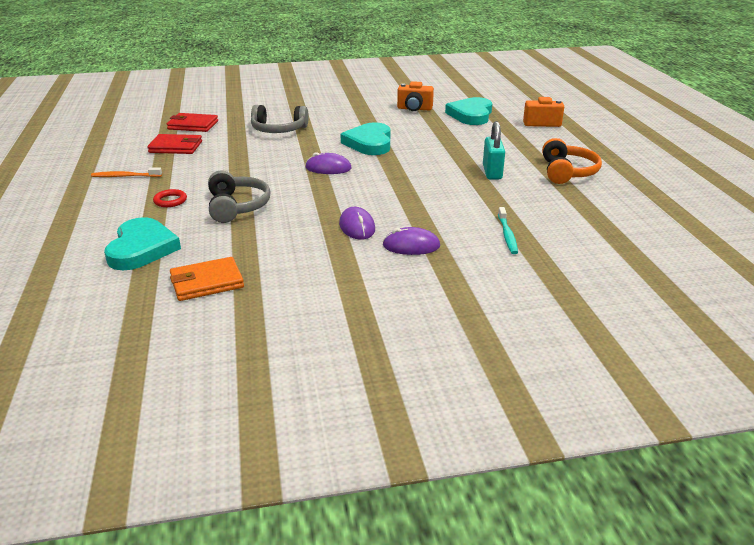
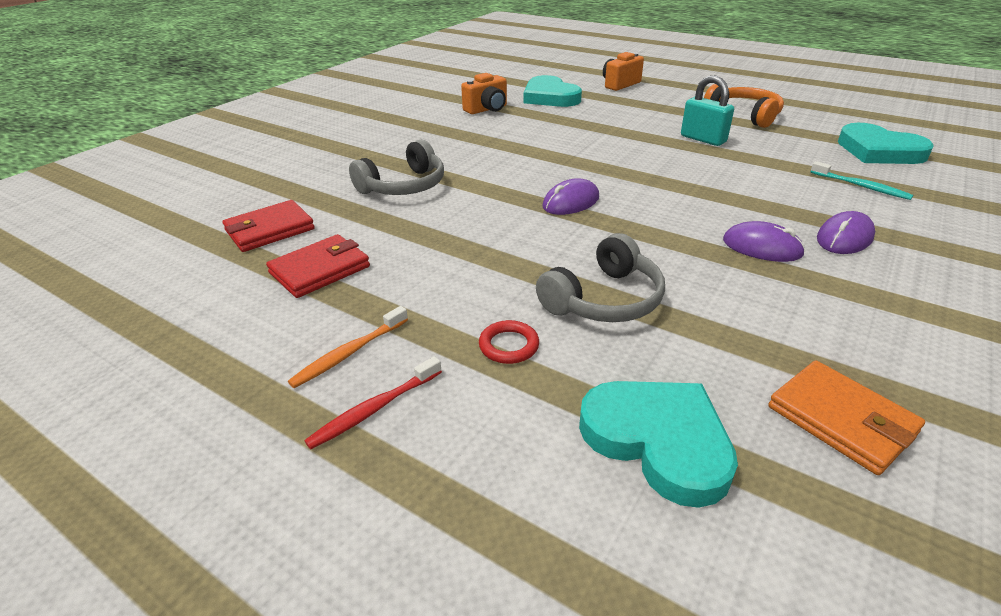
camera: 45 degrees left, 5 degrees up
(97, 194) = (374, 409): none -> red toothbrush
(206, 282) = (841, 420): orange wallet -> orange wallet turned 60 degrees counterclockwise
(237, 206) = (604, 300): grey headphones -> grey headphones turned 105 degrees clockwise
(369, 143) = (537, 158): turquoise heart -> turquoise heart (879, 151)

